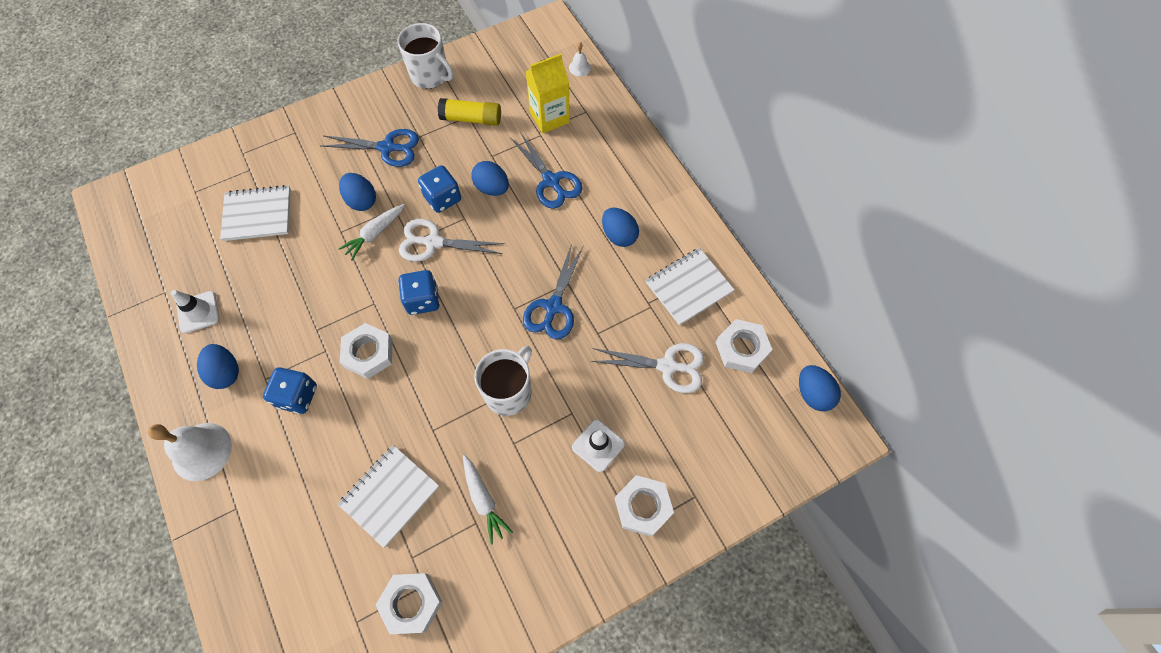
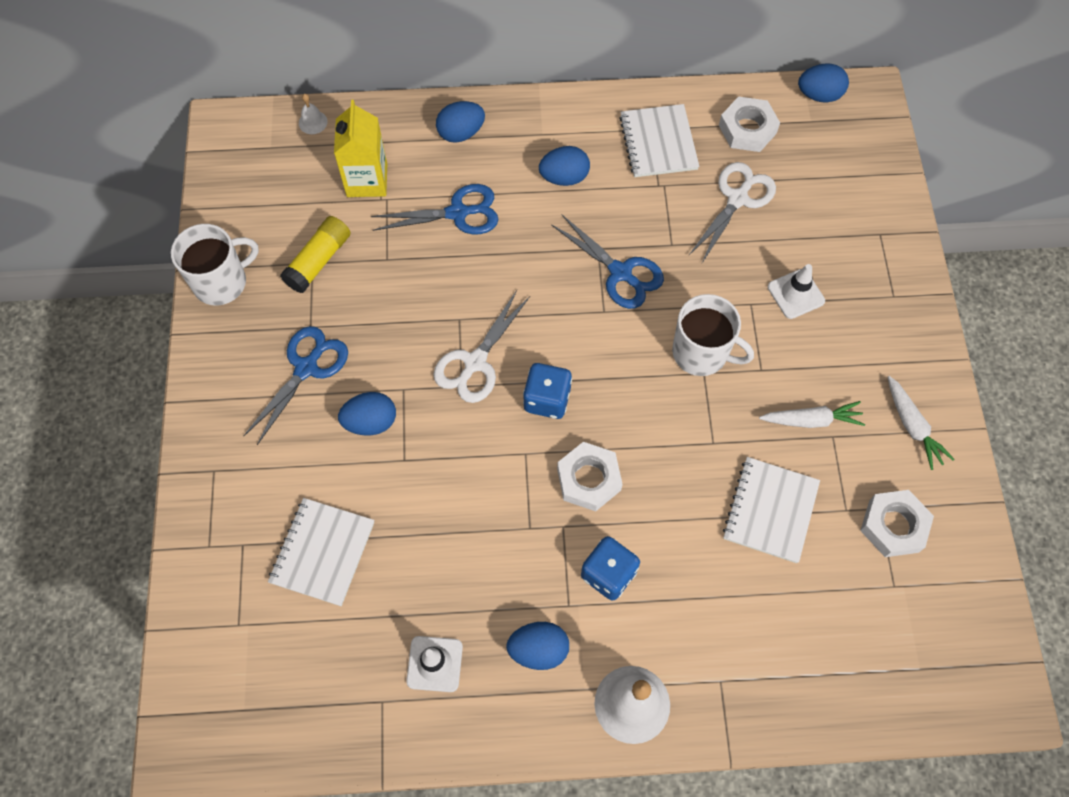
camera: 65 degrees left, 0 degrees up
(375, 234) = (428, 422): white carrot -> white carrot (912, 426)
(389, 495) = (770, 510): white notebook -> white notebook turned 45 degrees clockwise
(442, 198) = (418, 332): blue dice -> none
(492, 188) = (433, 275): blue egg -> blue egg (461, 133)
(509, 392) = (701, 353): white mug -> white mug turned 150 degrees clockwise
(643, 507) = (873, 281): white nut -> none

